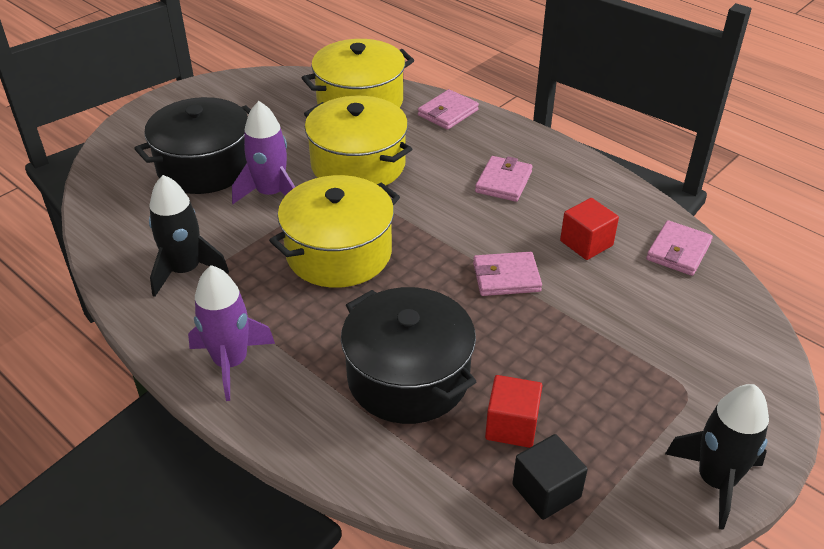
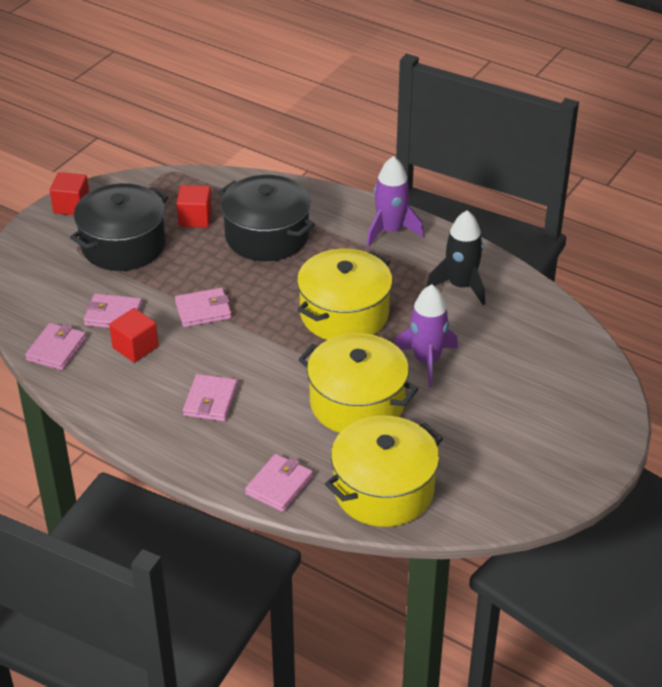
camera: 170 degrees right, 0 degrees up
(205, 166) = (505, 382): black pot -> black pot (123, 245)
(546, 491) = (173, 191): black cube -> none
(618, 284) = (113, 315): none -> pink wallet
(715, 481) = (71, 206): black rocket -> red cube

